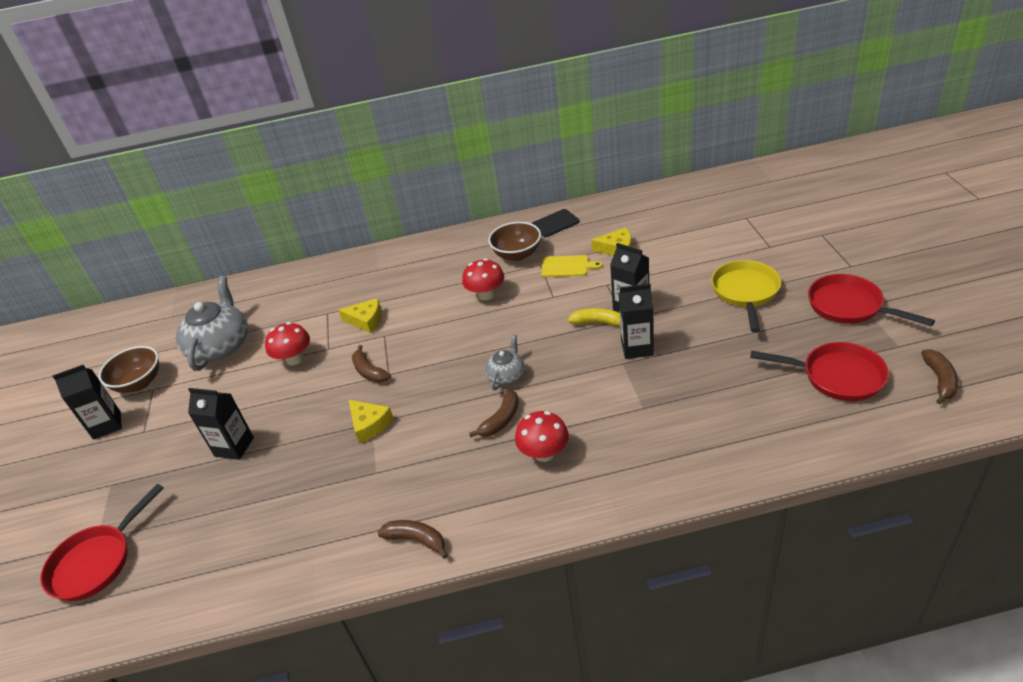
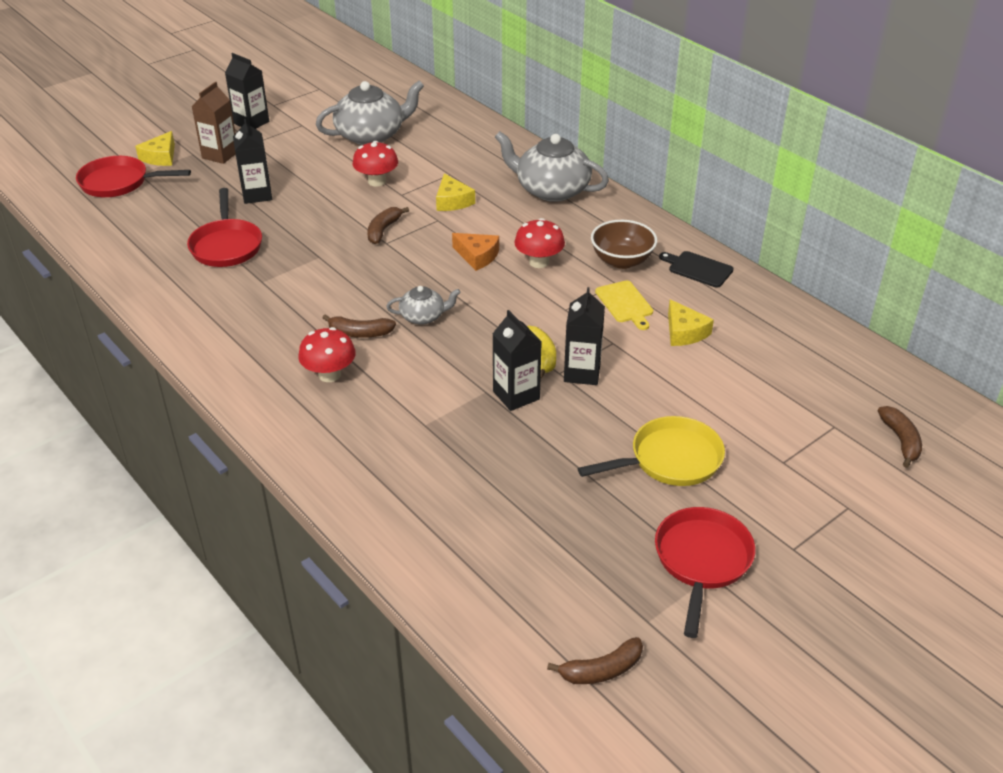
camera: 55 degrees right, 0 degrees up
(137, 462) = (220, 155): none -> brown carton
(139, 383) = (305, 115): brown bowl -> none
(369, 425) = (316, 256): yellow cheese -> yellow cheese (160, 157)
(401, 265) = (551, 190): none -> grey teapot
(416, 540) = (197, 332): brown banana -> brown banana (900, 440)
(452, 325) = (477, 256): none -> orange cheese
(837, 376) = (557, 571): red pan -> red pan (226, 246)

